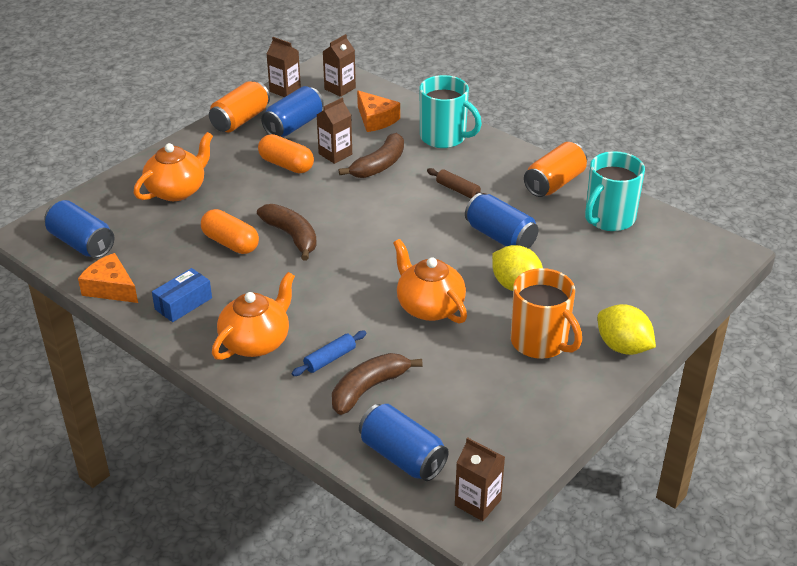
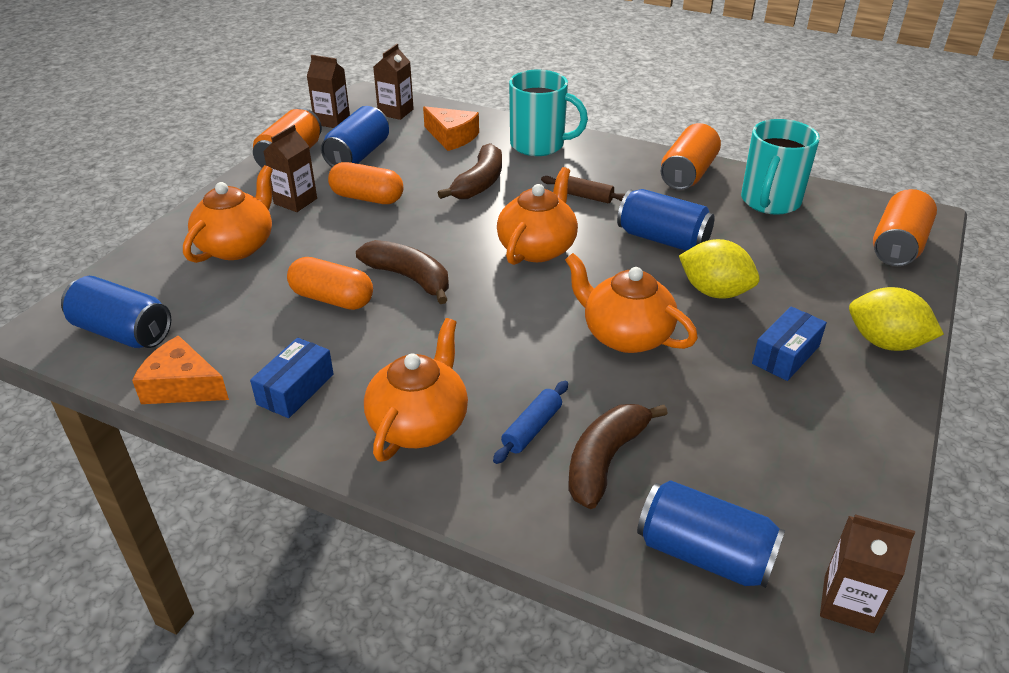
camera: 15 degrees left, 0 degrees up
(335, 154) = (421, 178): brown carton -> brown carton (295, 201)
(398, 228) = (537, 248): none -> orange teapot
(540, 342) = (785, 355): orange mug -> blue box
(690, 274) = (897, 246): none -> orange can

